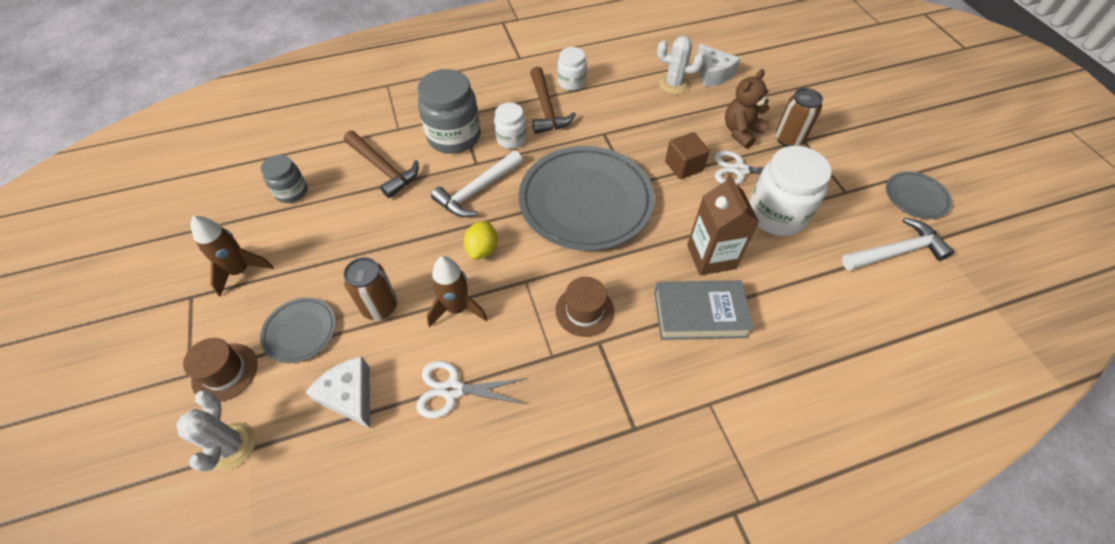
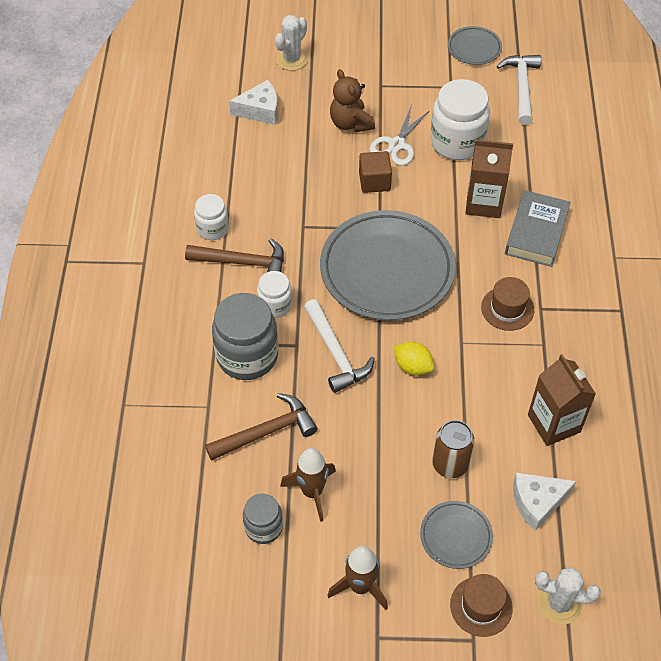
camera: 70 degrees left, 0 degrees up
(452, 390) = (554, 423): white scissors -> brown carton
(457, 308) = (473, 402): brown rocket -> brown rocket (312, 492)
(674, 84) = (260, 146): white cactus -> white cactus (292, 59)
(788, 139) = (375, 95): brown can -> none

